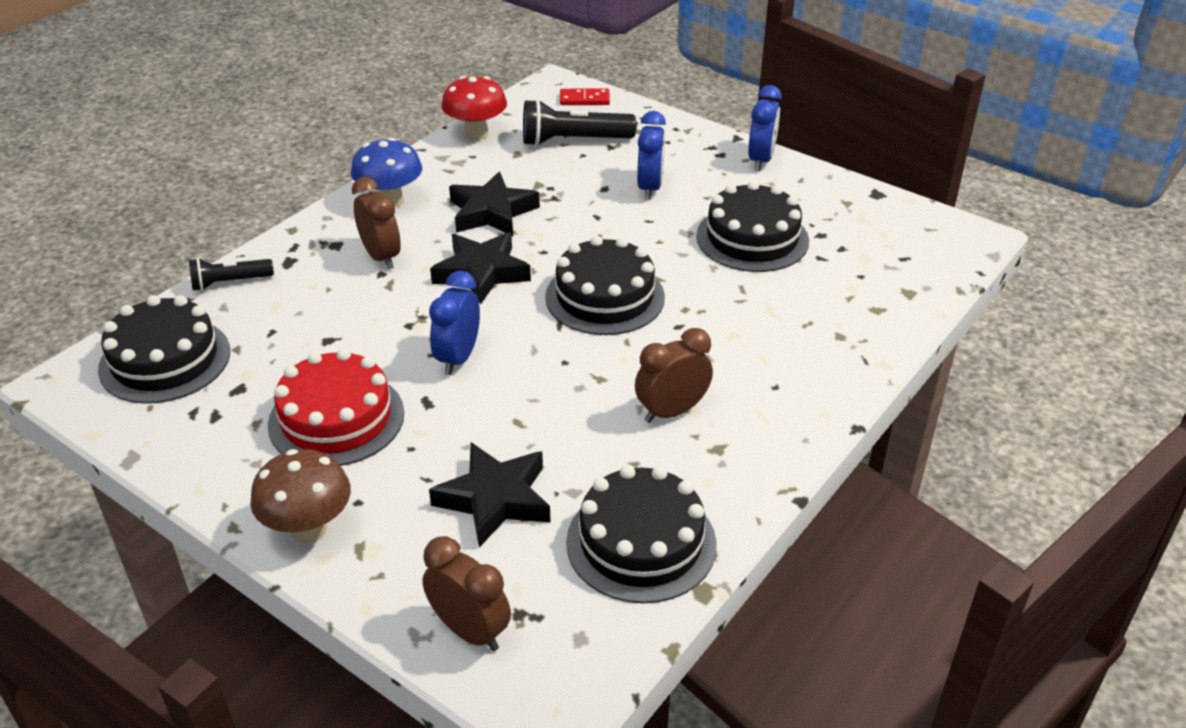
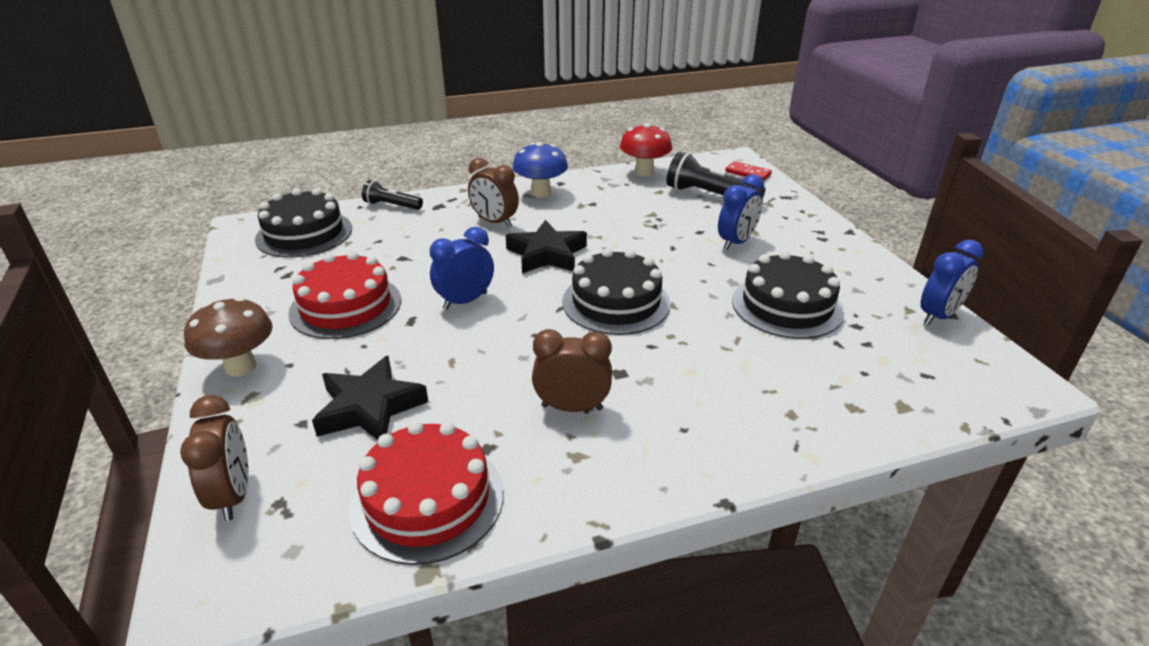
camera: 35 degrees right, 5 degrees down
(381, 257) = (495, 222): brown clock -> brown clock turned 120 degrees clockwise
(492, 212) = (599, 220): black star -> none
(641, 543) = (427, 499): black cake -> red cake
(761, 160) = (855, 253): blue clock -> blue clock (938, 316)

